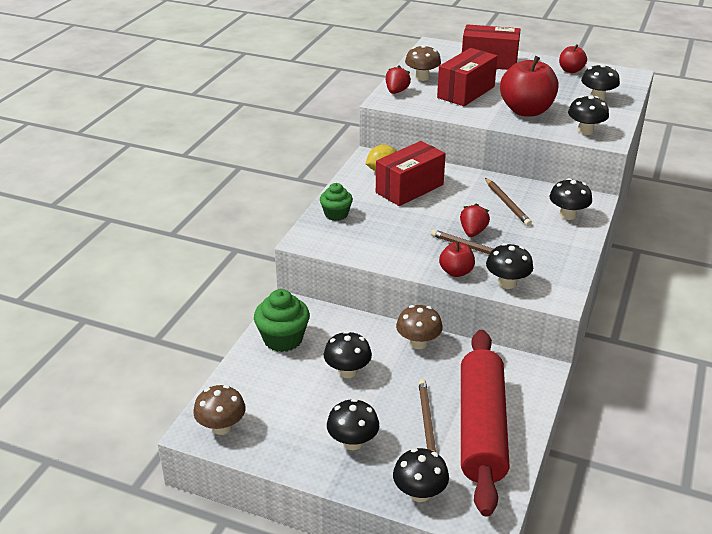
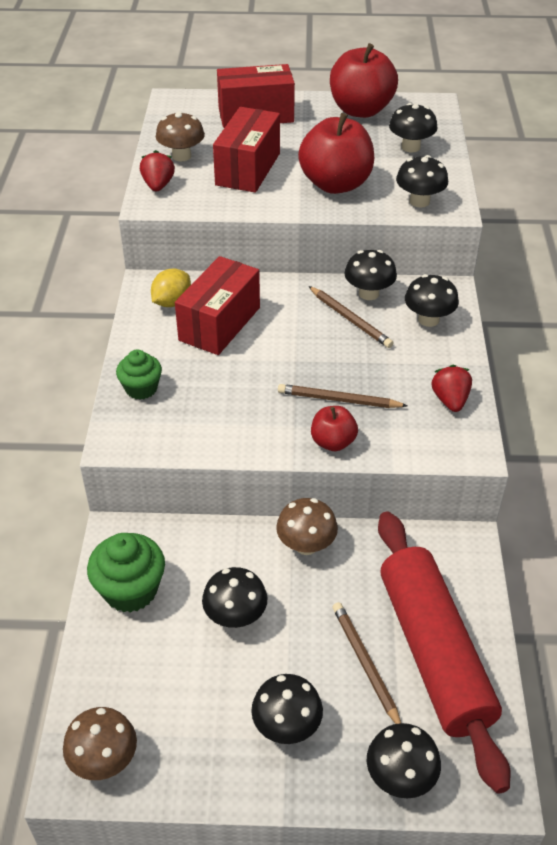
camera: 20 degrees left, 10 degrees up
(473, 232) = (327, 374): red strawberry -> red strawberry (450, 400)
(507, 283) = (401, 443): black mushroom -> black mushroom (368, 293)
(571, 70) = (361, 110): red apple -> red apple, size x1.92

